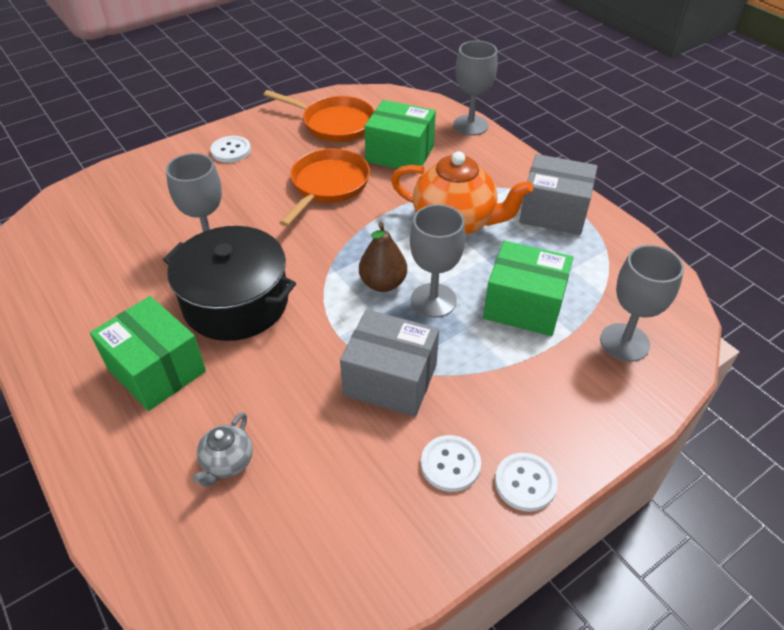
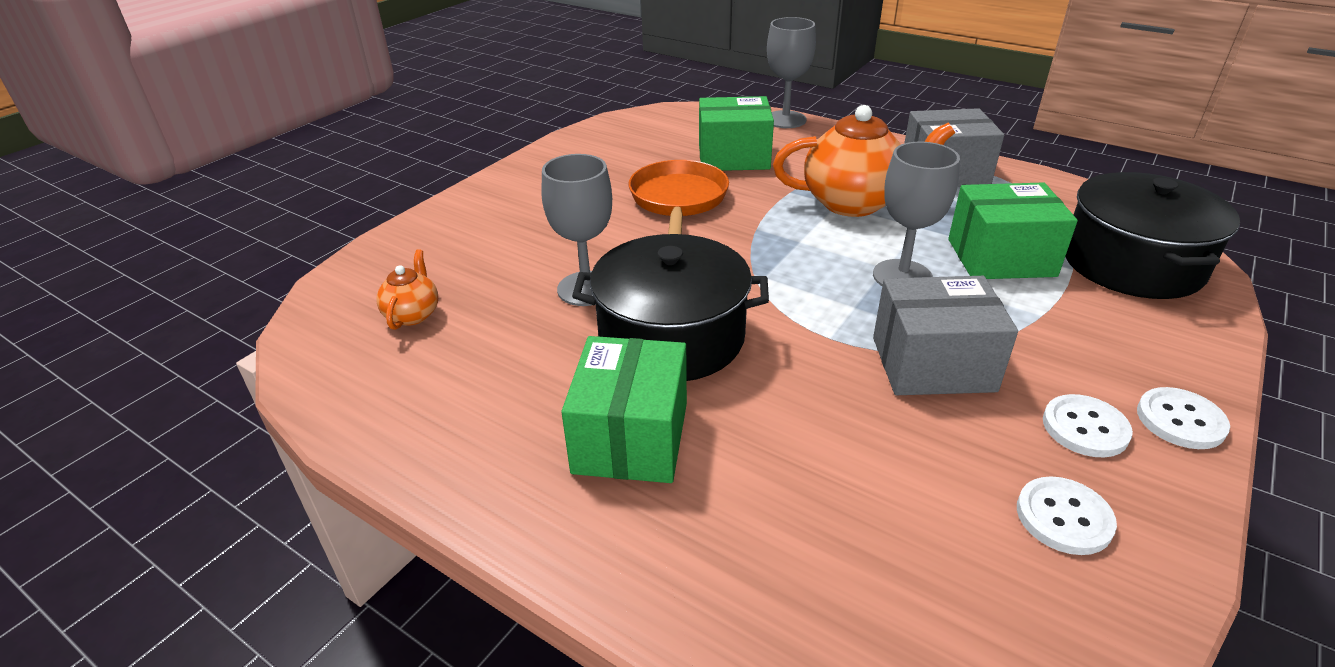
camera: 20 degrees left, 10 degrees down
(93, 235) = (413, 314): none -> orange teapot
(156, 370) = (631, 437): green box -> green box turned 75 degrees clockwise
(227, 462) = (823, 514): grey teapot -> none
(231, 151) = (528, 192): white button -> white button (1063, 517)
(334, 123) = (632, 145): orange pan -> none
(383, 283) = (831, 275): brown pear -> none
(624, 342) = (1132, 263): grey goblet -> black pot

